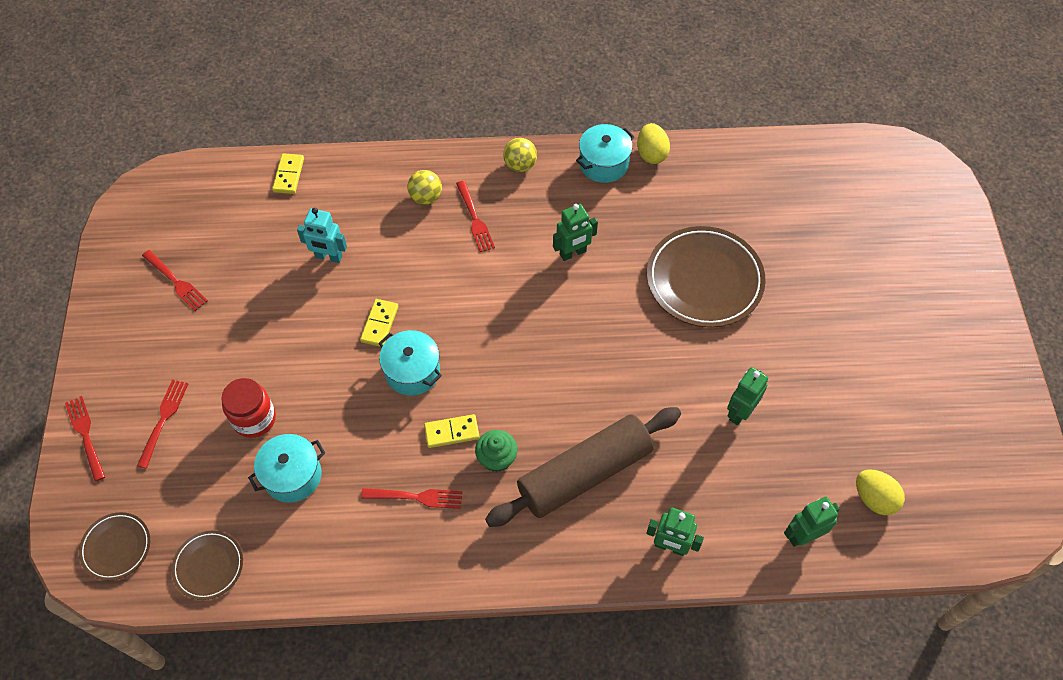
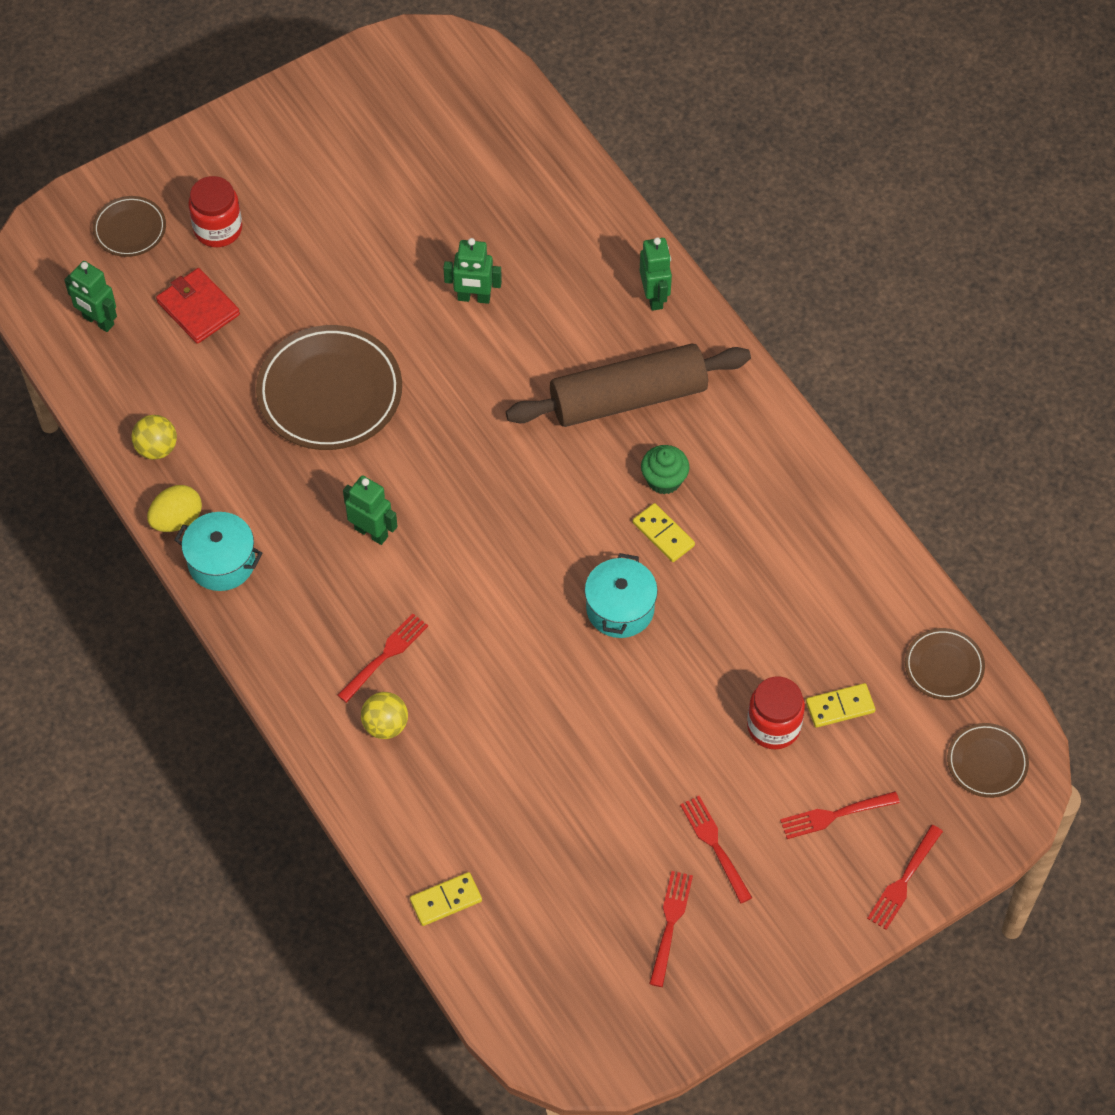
camera: 120 degrees left, 0 degrees up
(292, 475) = (807, 650): turquoise pot -> none
(328, 257) = (533, 780): turquoise robot -> none
(379, 324) = (584, 674): yellow domino -> yellow domino (840, 707)
(415, 497) = (752, 528): red fork -> red fork (715, 846)
(520, 165) = (276, 649): yellow ball -> yellow ball (156, 448)
(584, 473) = (628, 398): brown rolling pin -> brown rolling pin turned 45 degrees counterclockwise
(803, 536) = (572, 200): green robot -> green robot (98, 321)
(822, 234) = (198, 308): none -> red wallet
(874, 498) = (496, 160): yellow egg -> none
(892, 275) = (218, 229): none -> red jar
(917, 222) = (130, 229): none -> brown plate

